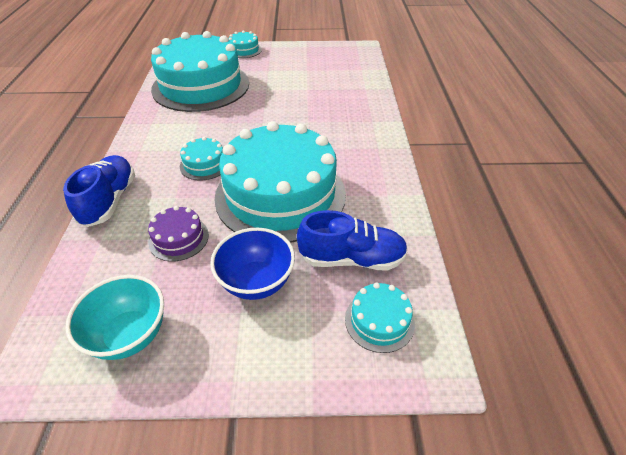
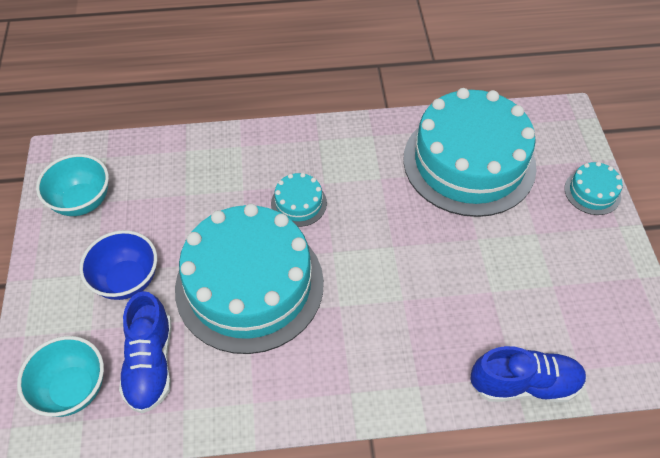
camera: 85 degrees right, 10 degrees up
(109, 200) = (236, 140): blue shoe -> blue shoe (524, 384)
(179, 238) = (184, 207): purple cake -> none
(379, 320) = (73, 389): turquoise cake -> turquoise bowl

